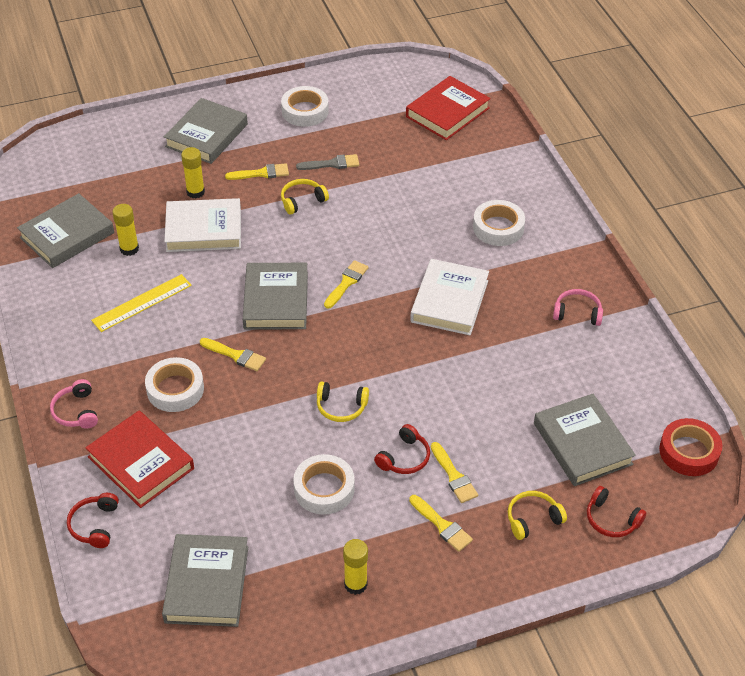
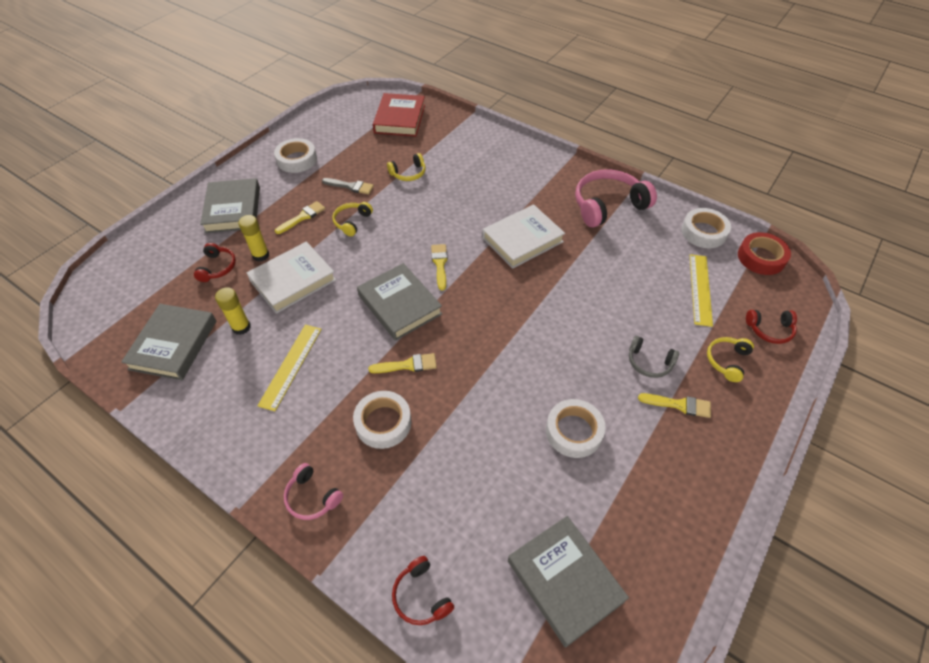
camera: 35 degrees left, 5 degrees up
(140, 463) = (411, 507): red book -> none
(332, 164) = (350, 186): grey brush -> grey brush turned 60 degrees clockwise
(341, 407) = (524, 358): yellow headphones -> yellow headphones (408, 173)
(355, 584) = (671, 495): yellow glue stick -> none
(404, 458) = (604, 370): red headphones -> red headphones (217, 267)
(449, 301) = (522, 240): white book -> white book turned 75 degrees clockwise
(454, 476) = (649, 362): yellow brush -> grey headphones
(498, 228) = (505, 176): white tape -> white tape (703, 232)
(577, 313) = (608, 205): pink headphones -> pink headphones, size x1.92
(582, 444) = (700, 289): grey book -> yellow ruler

